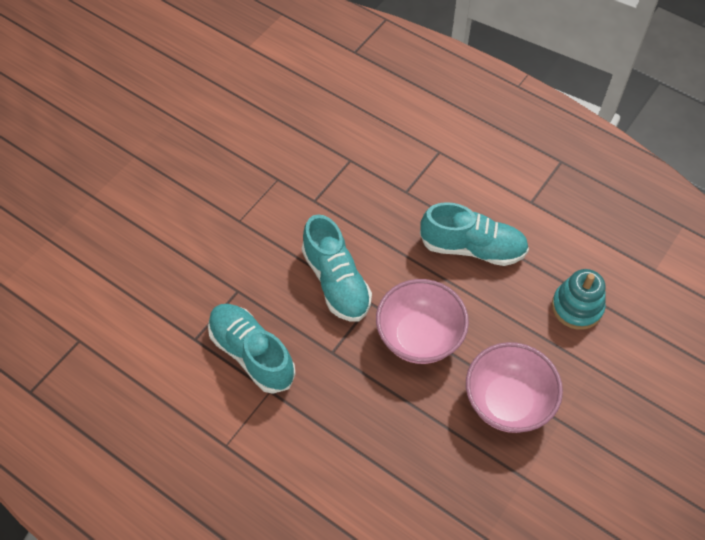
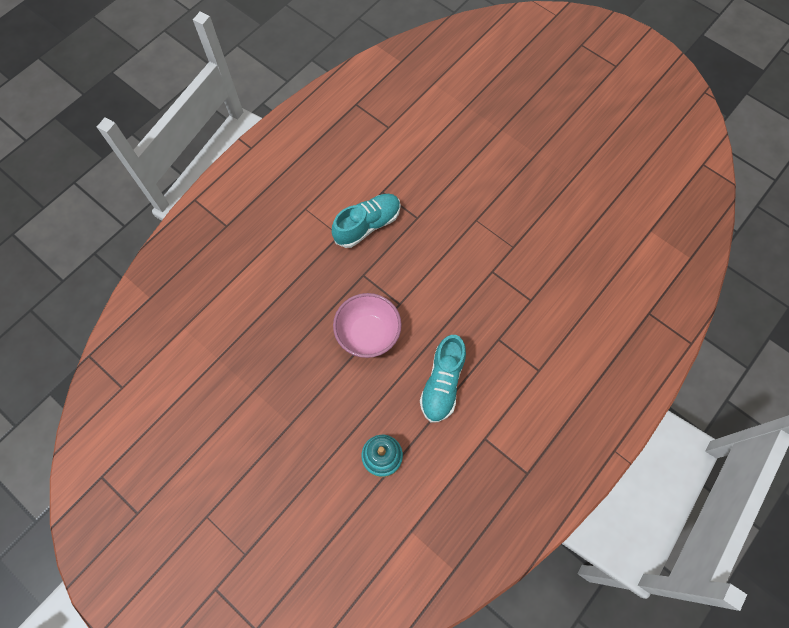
camera: 95 degrees right, 10 degrees up
(336, 282) = (419, 282): turquoise shoe -> none
(507, 402) = (310, 388): pink bowl -> none

